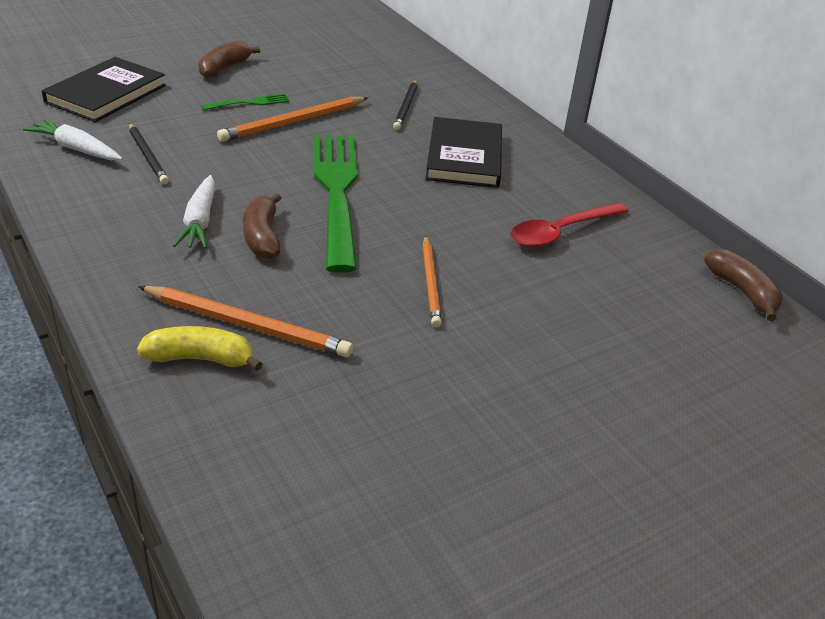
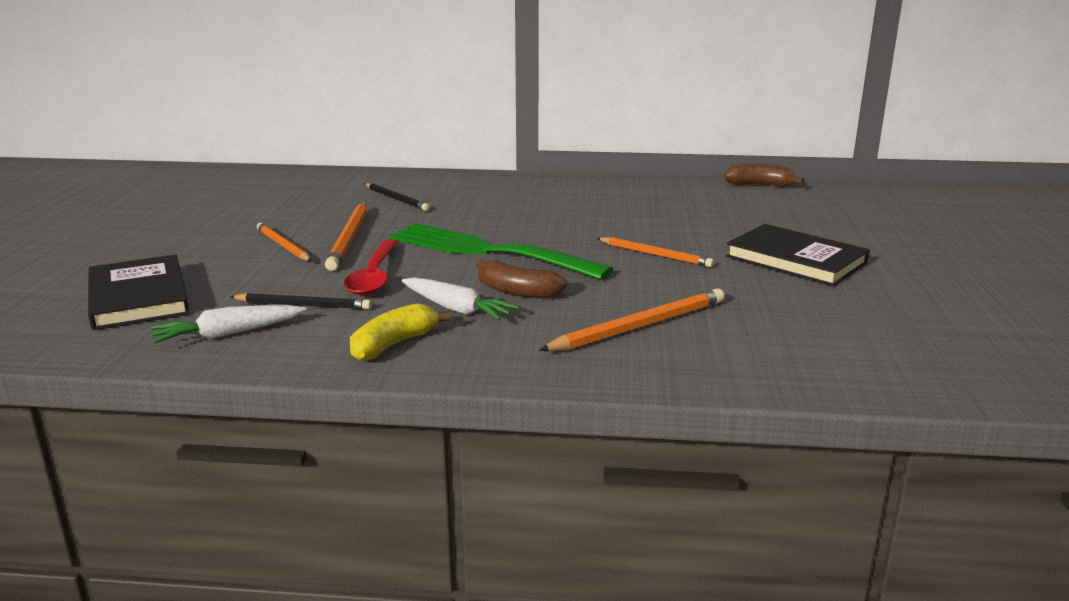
camera: 50 degrees left, 15 degrees down
(201, 358) = (667, 354): yellow banana -> yellow banana (394, 344)
(224, 68) = (196, 239): brown banana -> none
(249, 103) = (283, 245): green fork -> orange pencil
(464, 157) = (502, 202): black book -> black book (796, 260)
(561, 232) = (639, 205): red spoon -> red spoon (374, 276)

